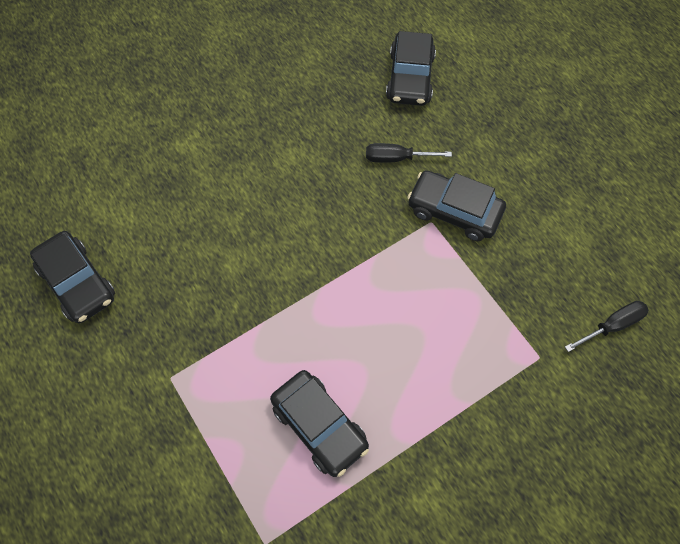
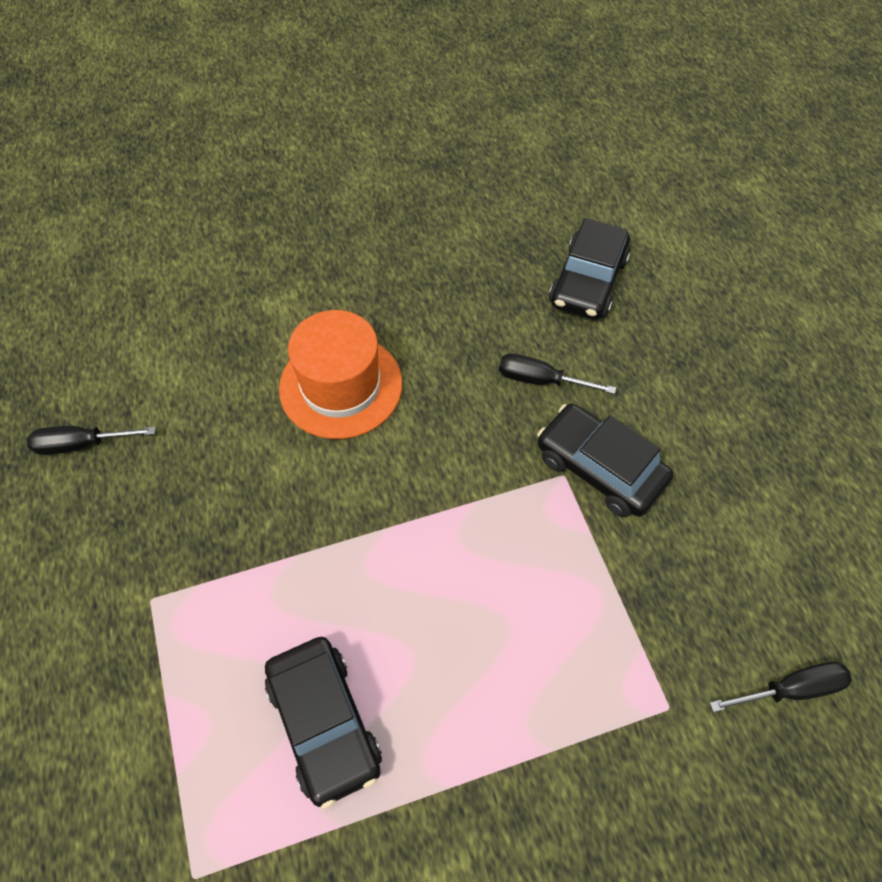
camera: 15 degrees right, 5 degrees down
(77, 282) = (82, 444): black car -> black screwdriver
(255, 195) = (341, 386): none -> orange hat

